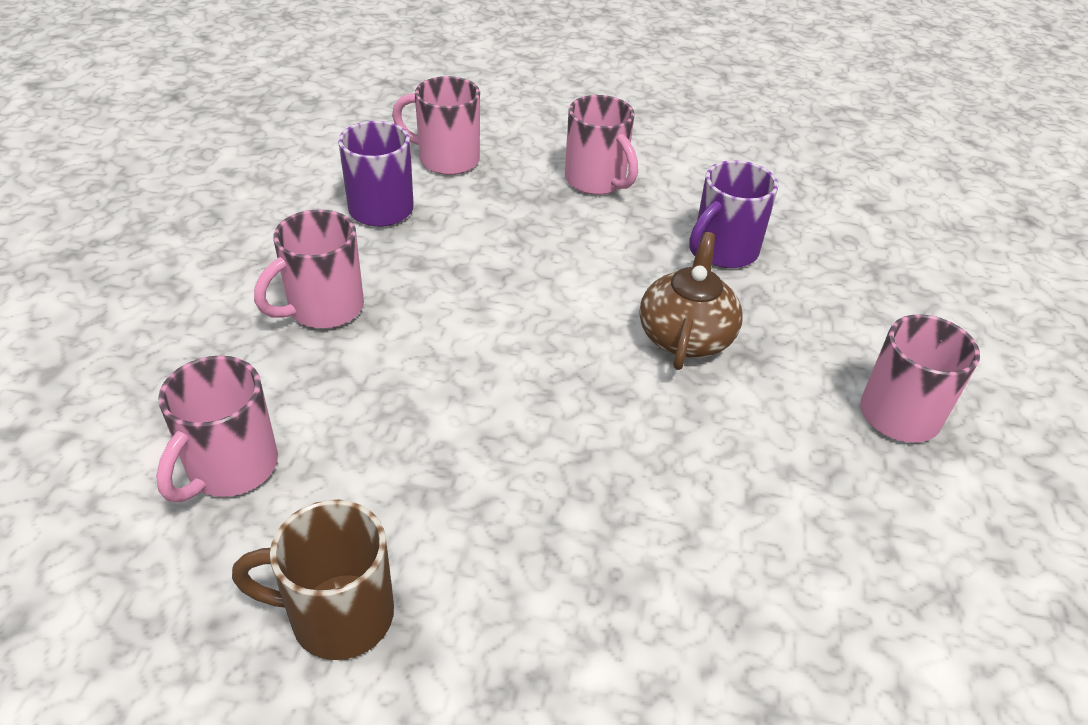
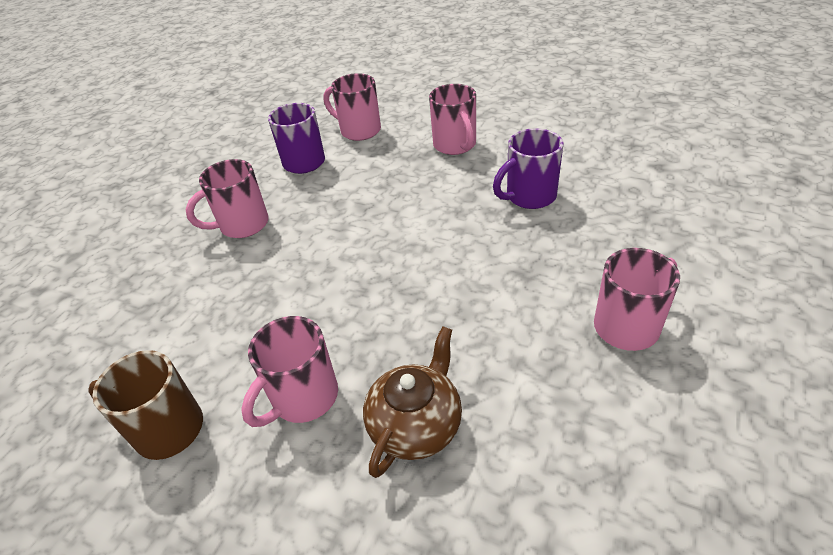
camera: 20 degrees right, 0 degrees up
(230, 468) = (145, 324): pink mug -> pink mug (303, 398)
(686, 336) = (478, 256): brown teapot -> brown teapot (416, 424)

